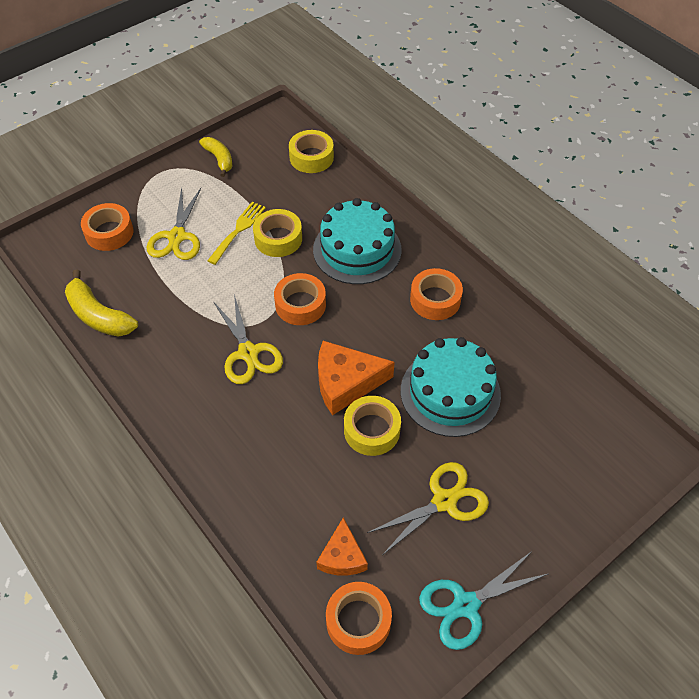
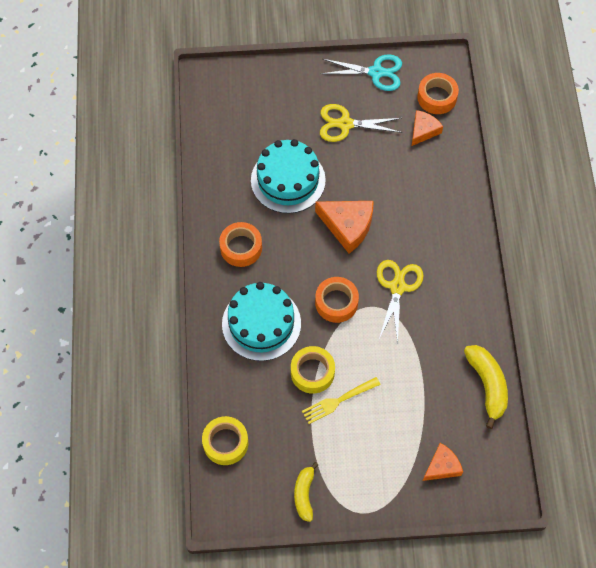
camera: 145 degrees left, 10 degrees up
(109, 232) = (442, 466): orange tape -> orange cheese
(177, 237) = (390, 426): yellow scissors -> none
(371, 430) = (355, 187): yellow tape -> none

